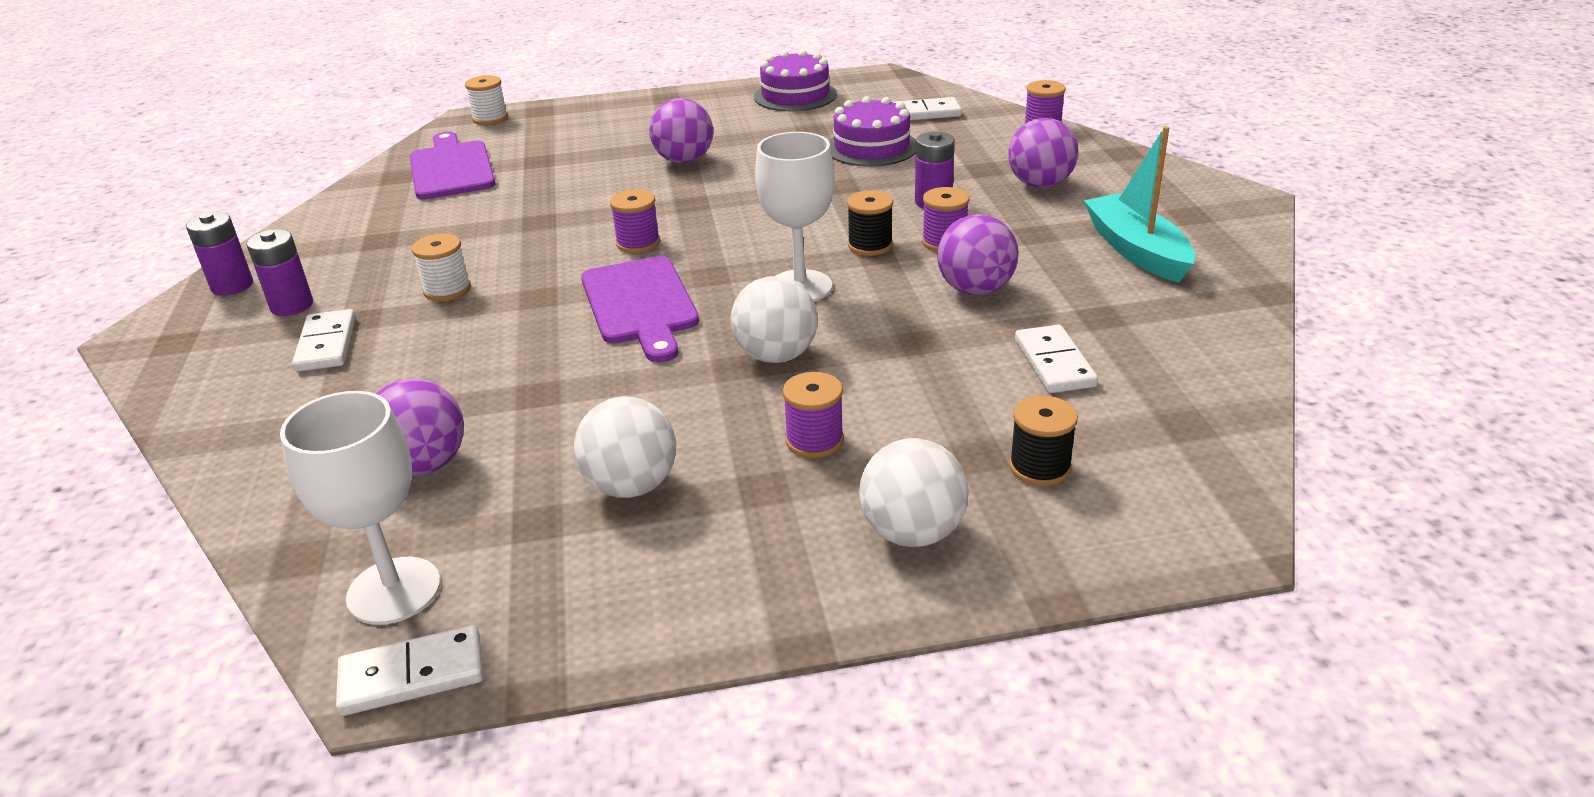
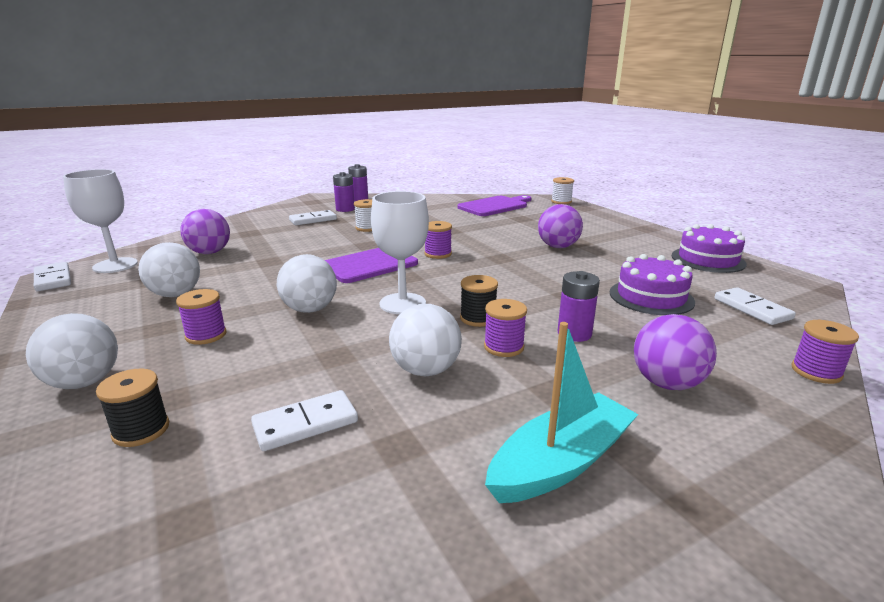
camera: 70 degrees right, 10 degrees down
(975, 290) = (425, 370): purple ball -> white ball

